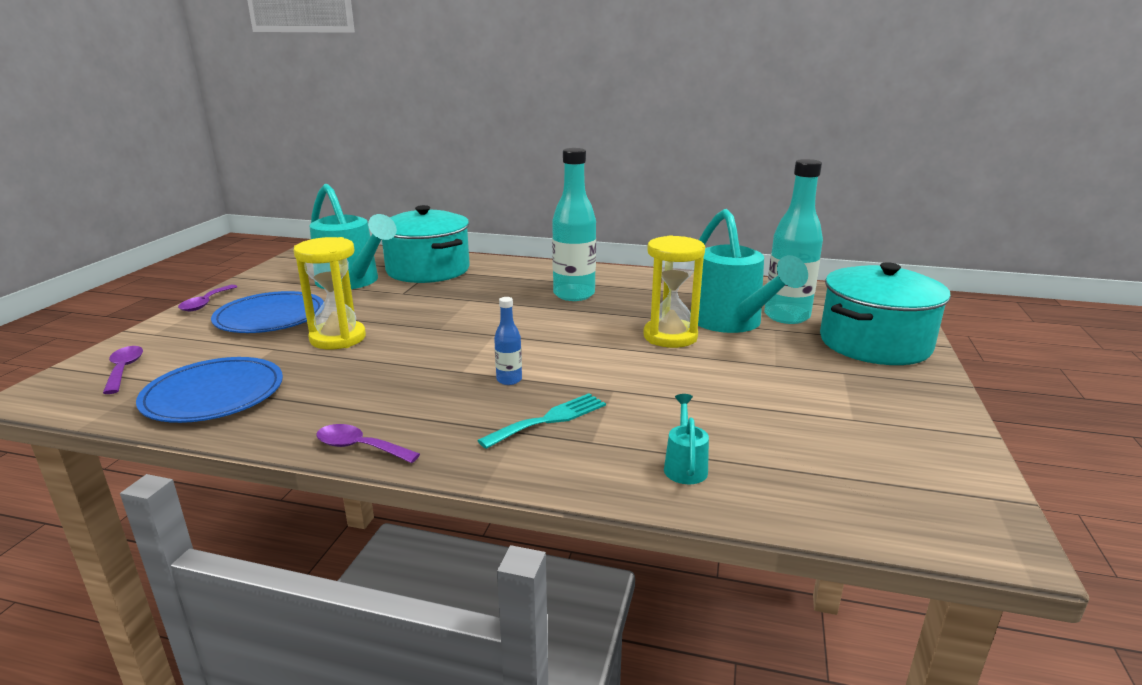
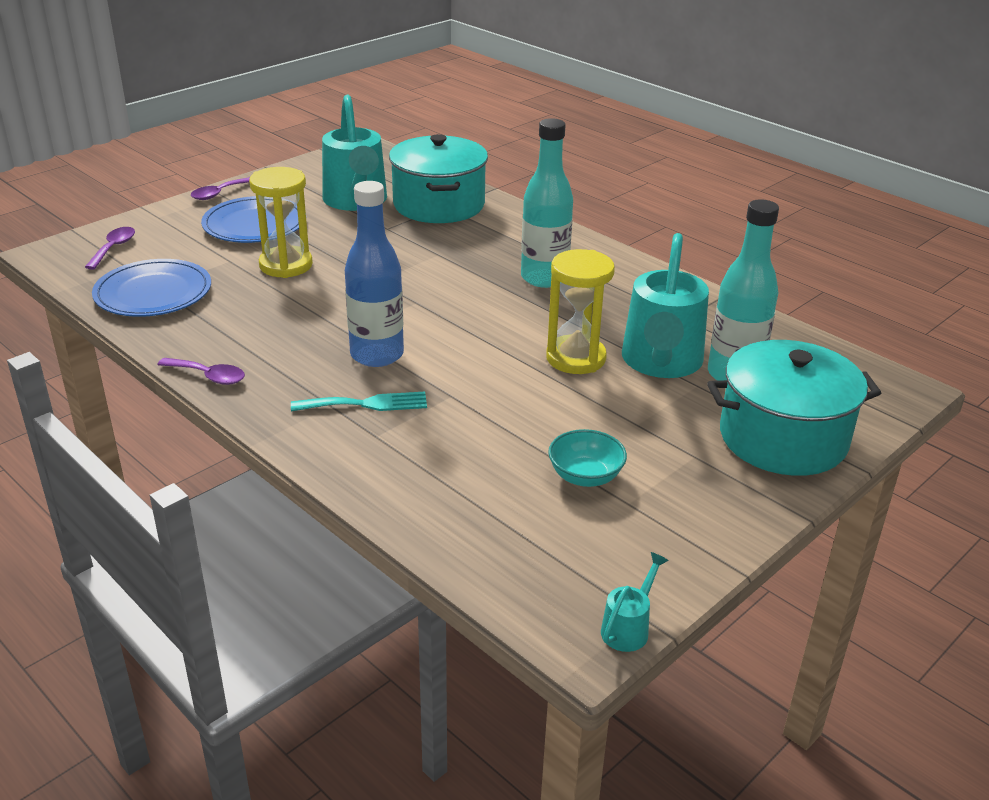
camera: 30 degrees right, 10 degrees up
(359, 447) = (208, 376): purple spoon -> purple spoon turned 150 degrees clockwise
(509, 380) = (377, 355): blue bottle -> blue bottle, size x2.12
(685, 466) = (422, 484): turquoise watering can -> turquoise watering can (628, 628)
(796, 412) = (585, 476): none -> turquoise bowl

